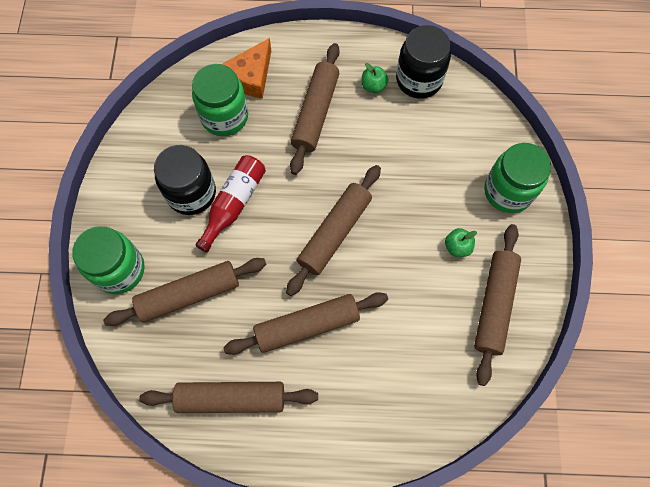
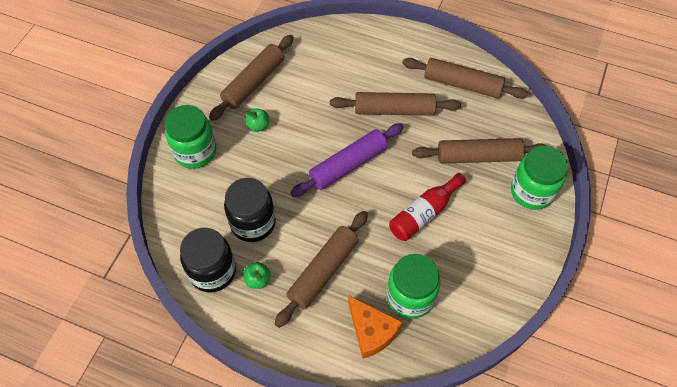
camera: 160 degrees left, 10 degrees down
(191, 193) = (459, 234): black jar -> black jar (253, 223)
(251, 77) = (371, 331): orange cheese -> orange cheese turned 90 degrees clockwise
(334, 233) = (348, 165): brown rolling pin -> purple rolling pin

